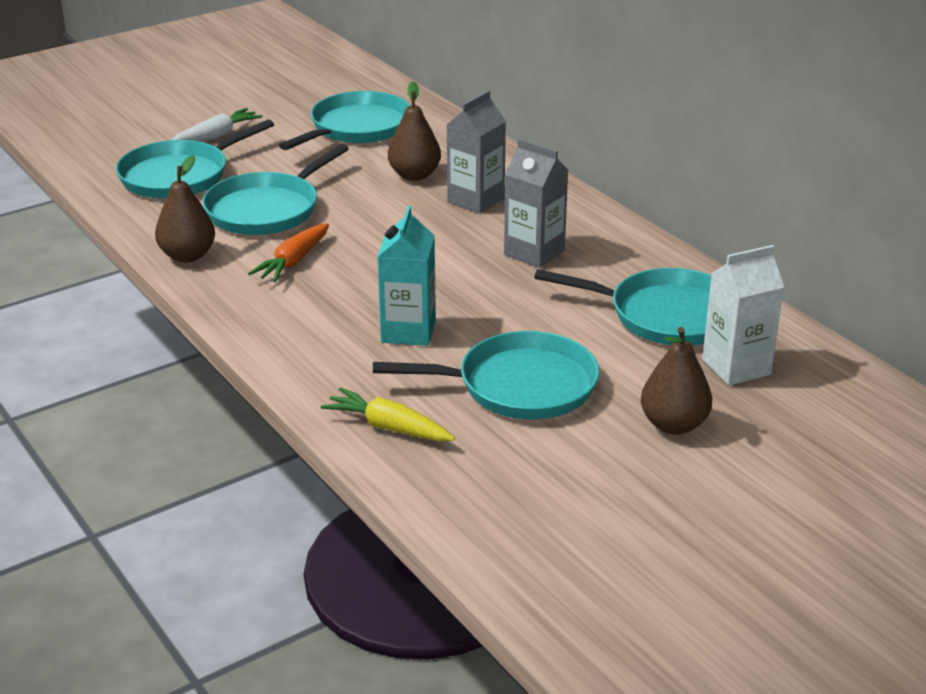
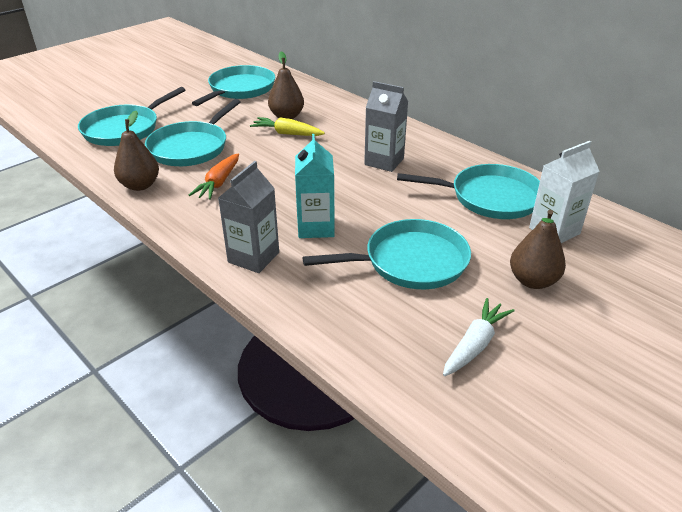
camera: 10 degrees left, 5 degrees up
(217, 136) = (146, 101): white carrot -> white carrot (475, 345)
(389, 427) = (325, 308): yellow carrot -> yellow carrot (287, 133)
(475, 200) = (332, 129): grey carton -> grey carton (253, 257)

